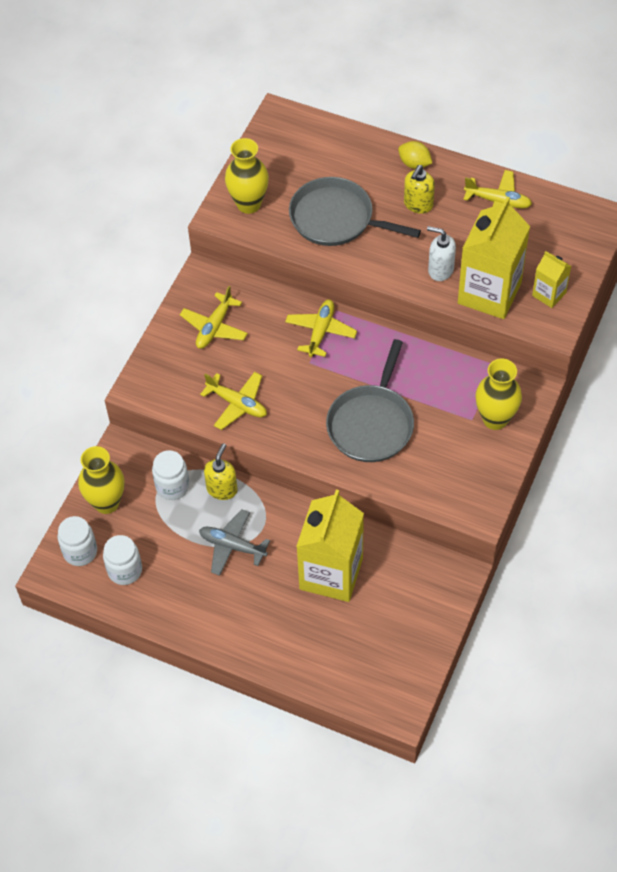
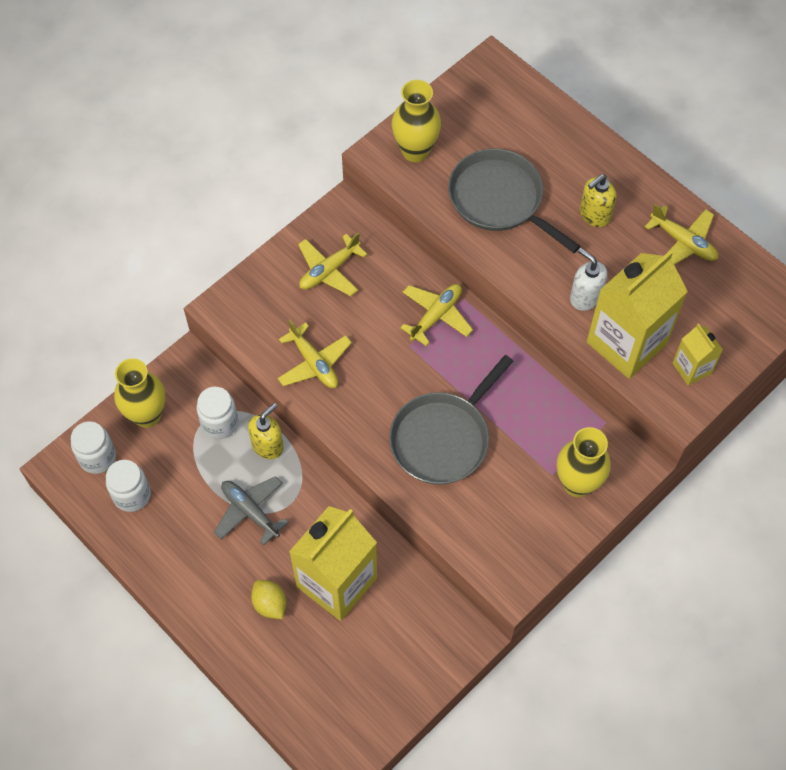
camera: 20 degrees right, 5 degrees up
(414, 164) = (611, 167): yellow lemon -> yellow lemon (270, 604)

